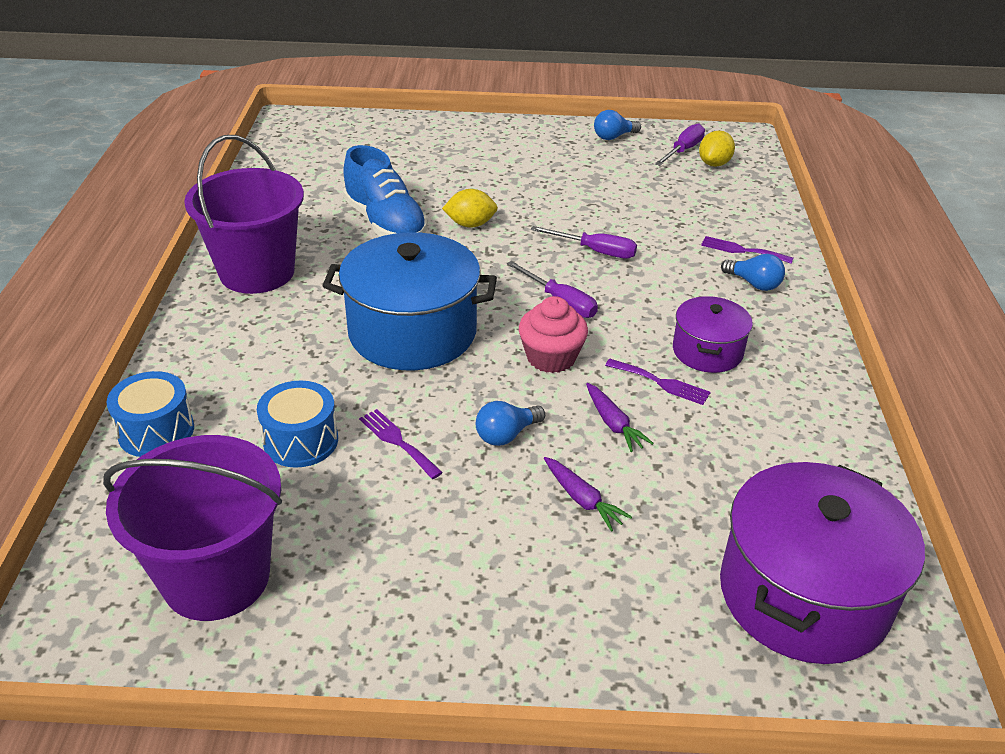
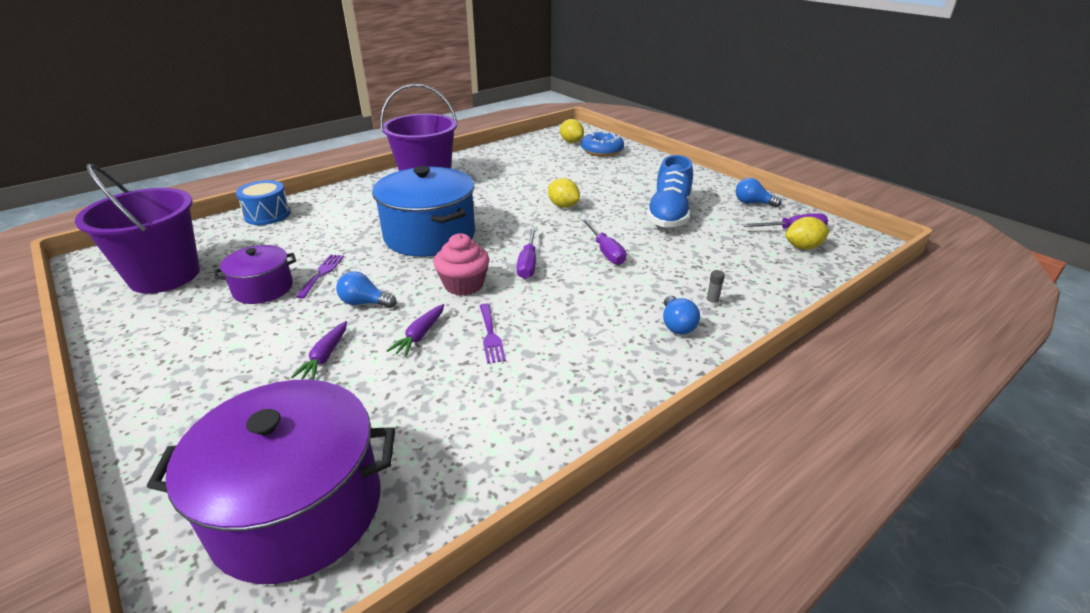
camera: 50 degrees right, 5 degrees down
(301, 441) = (295, 249): blue drum -> none
(321, 139) = (571, 142): none -> yellow lemon
(377, 137) = (602, 150): none -> blue donut
(385, 223) = (522, 186): blue shoe -> blue shoe (668, 215)
(707, 351) = (556, 339): purple pot -> purple pot (263, 288)
(742, 250) = (712, 302): purple fork -> grey glue stick

